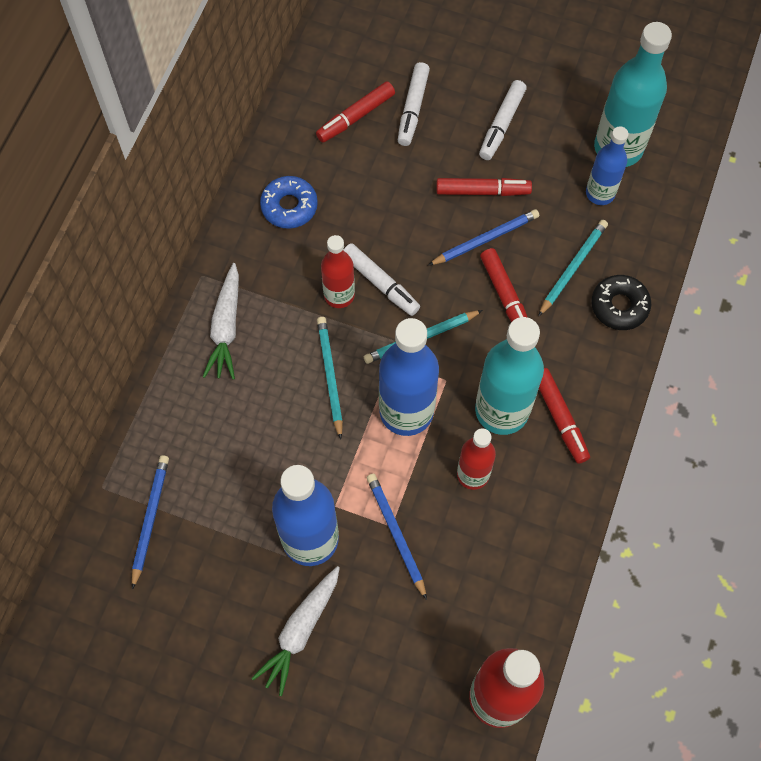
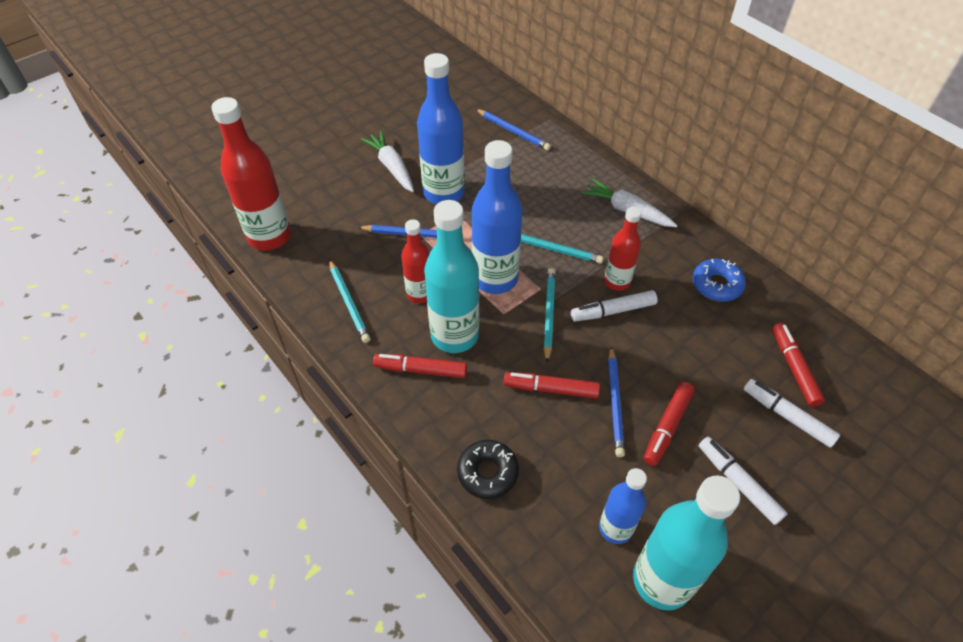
camera: 120 degrees right, 15 degrees down
(572, 268) = (548, 456): turquoise pencil -> turquoise pencil (348, 302)

